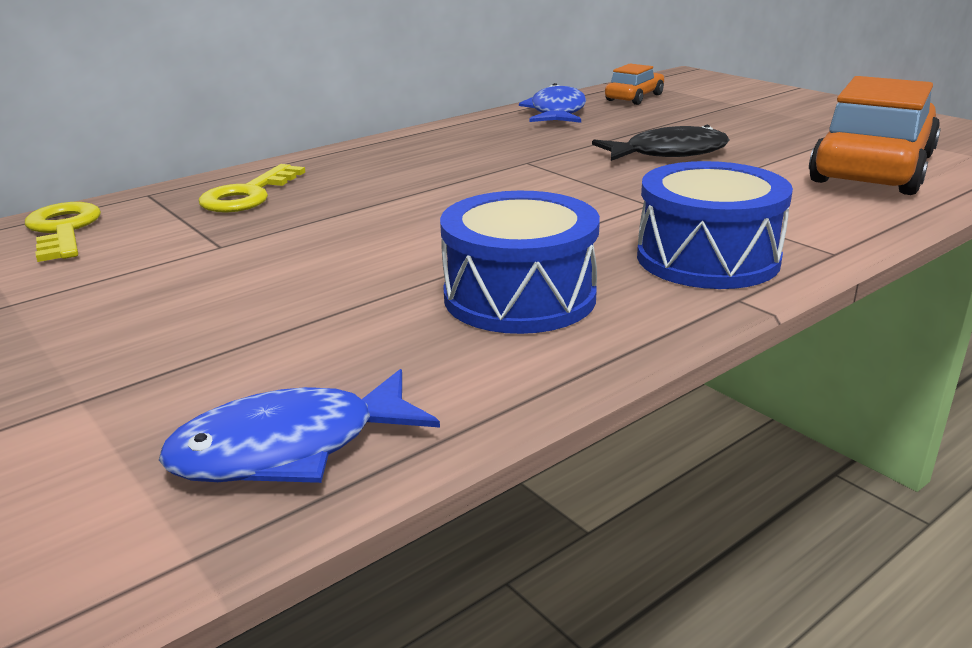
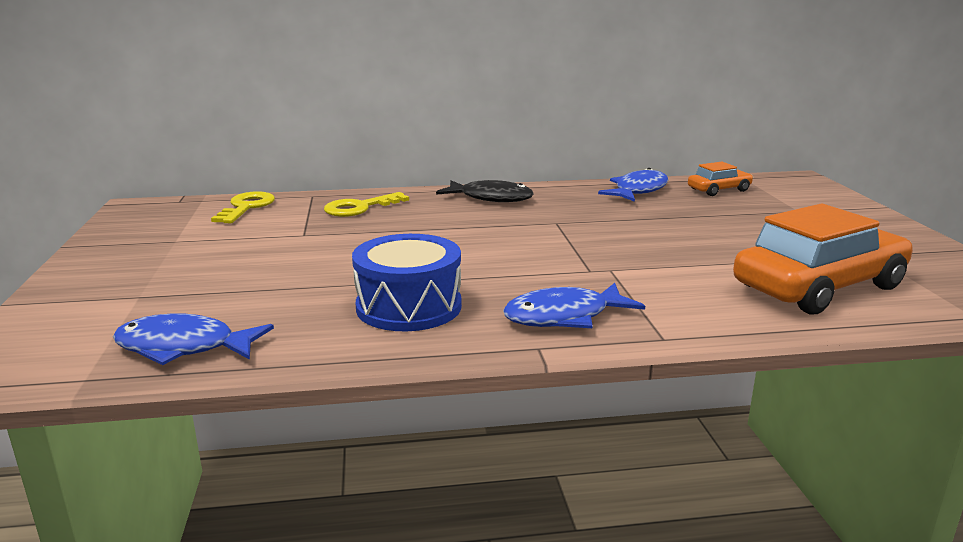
camera: 30 degrees right, 5 degrees down
(668, 153) = (668, 238): black fish -> black fish (491, 198)
(707, 258) = (564, 316): blue drum -> blue fish

